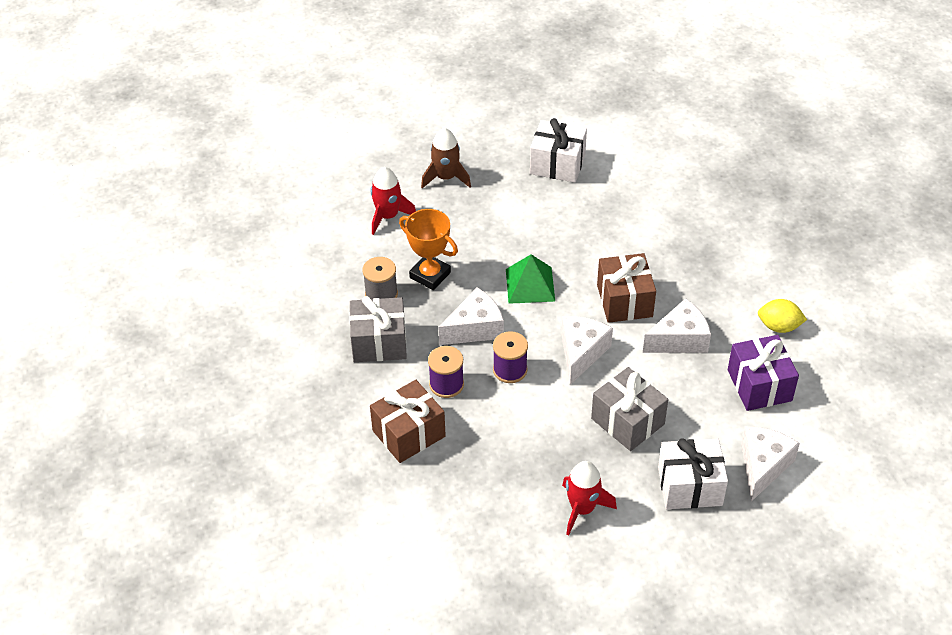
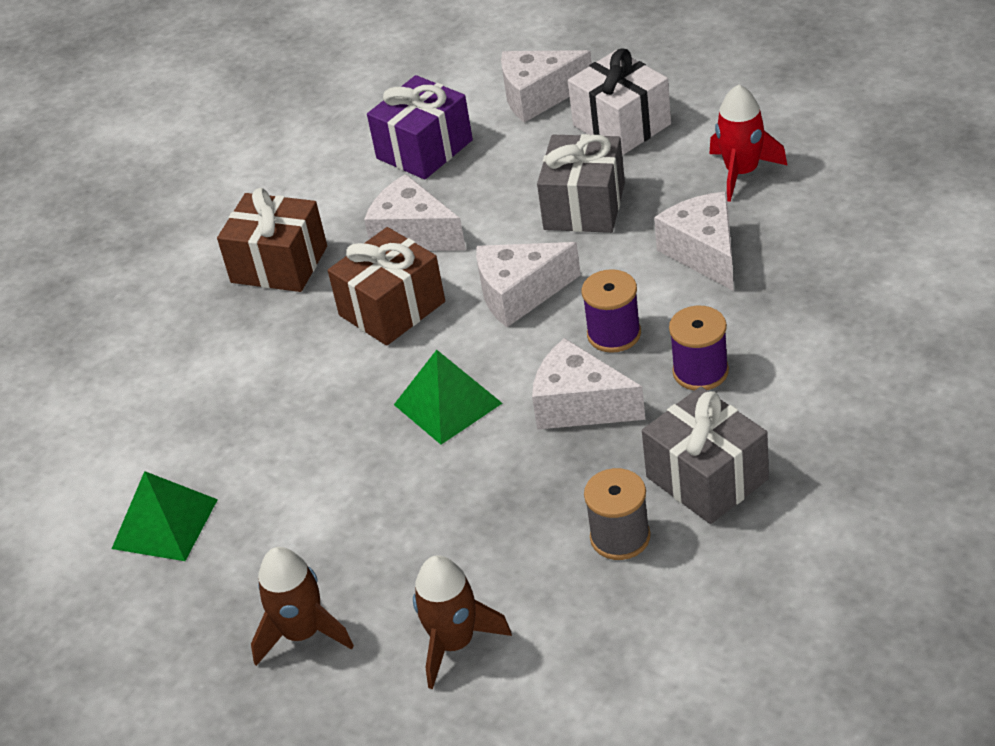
camera: 120 degrees left, 5 degrees down
(388, 216) = (455, 643): red rocket -> brown rocket
(409, 433) = (812, 354): brown gift -> brown gift (279, 264)
(430, 275) = (530, 511): orange trophy -> none
(531, 445) = (704, 253): none -> white cheese
(557, 164) = (165, 524): white gift -> green pyramid
(779, 326) = (315, 178): yellow lemon -> none

